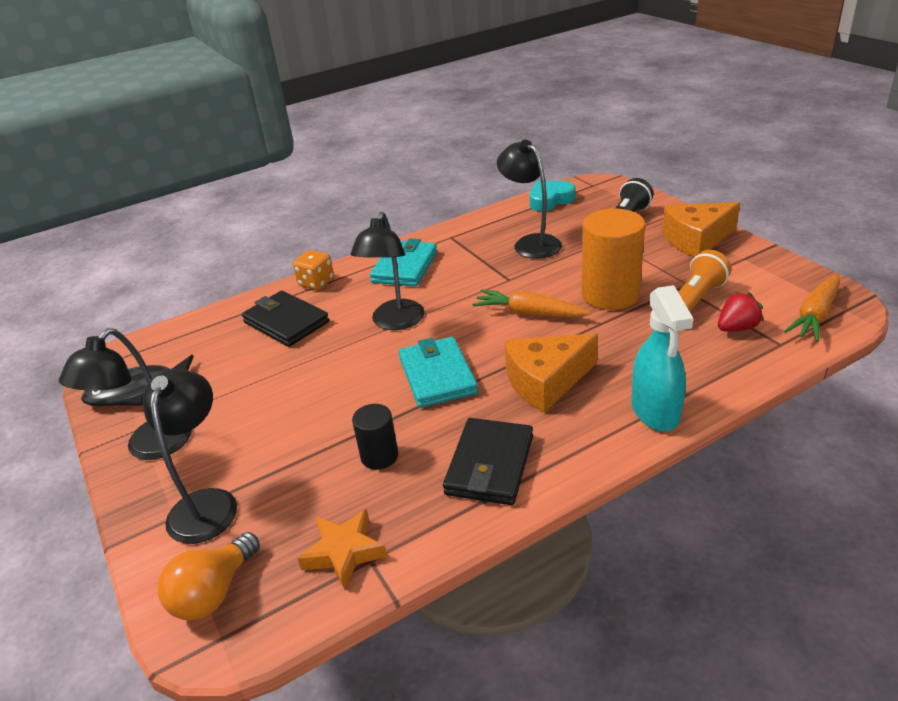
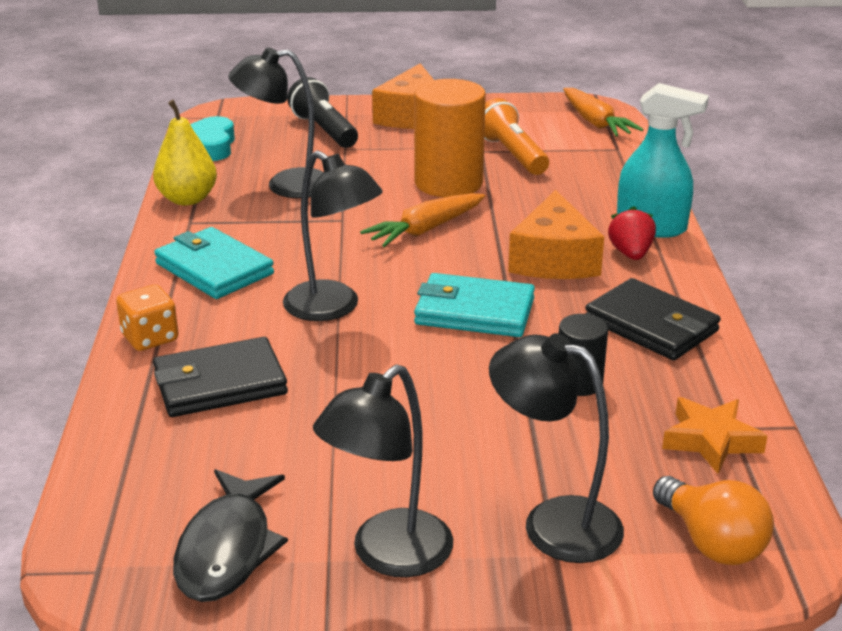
camera: 65 degrees left, 5 degrees down
(150, 447) = (388, 555): black lamp -> black lamp turned 75 degrees clockwise
(476, 224) = (187, 199): none -> yellow pear
(736, 328) = (575, 154): red strawberry -> red strawberry (630, 254)

